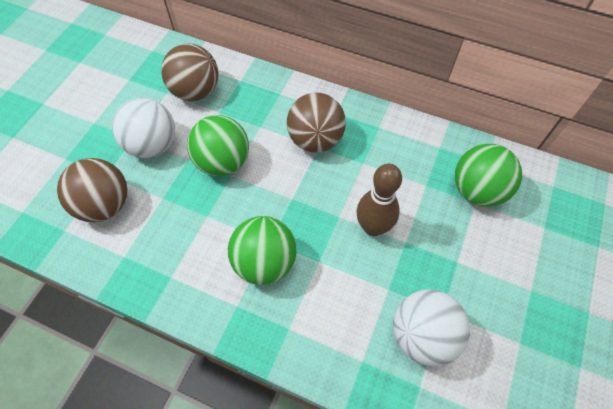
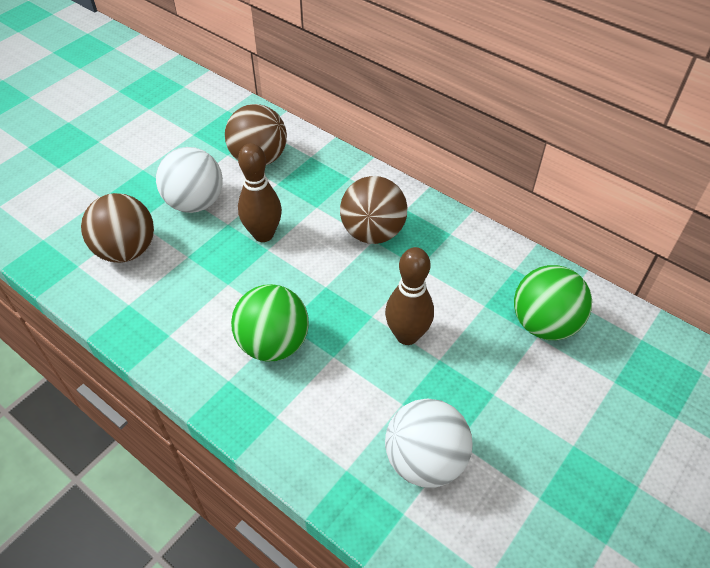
camera: 15 degrees right, 10 degrees down
(223, 162) = (263, 234): green ball -> brown bowling pin

